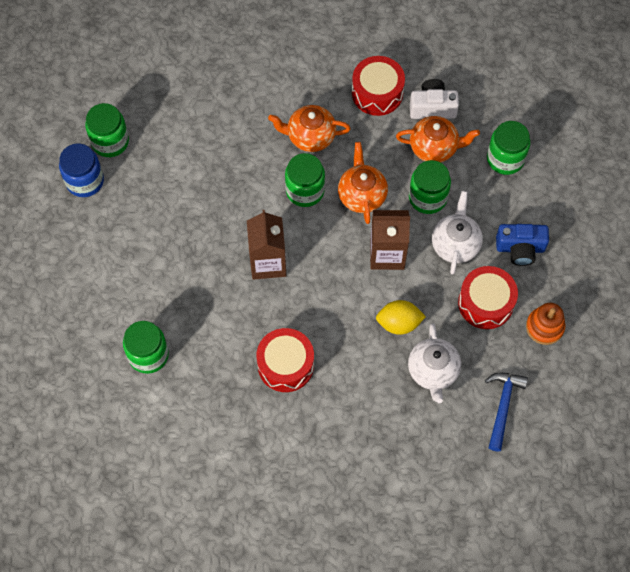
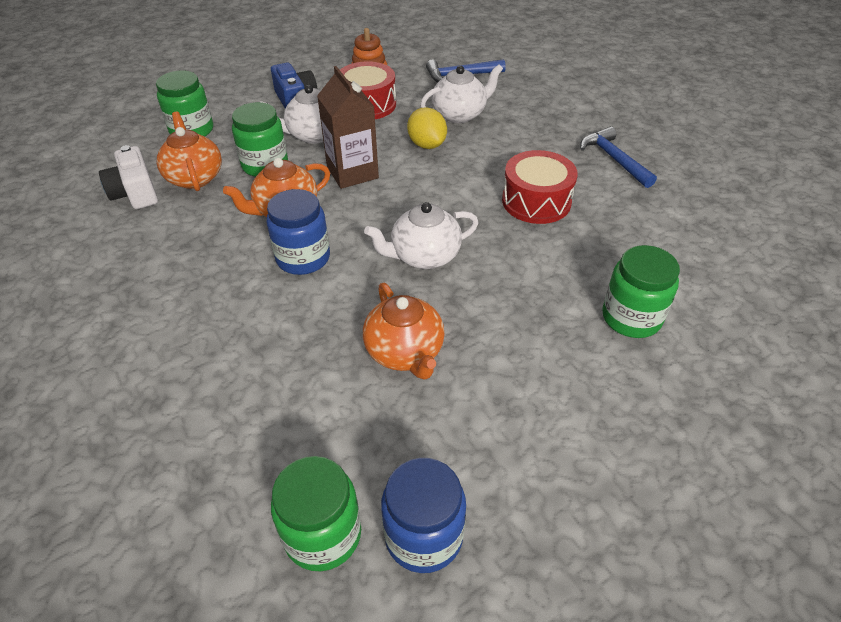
camera: 115 degrees left, 20 degrees down
(268, 262) = (424, 256): brown carton -> white teapot
(305, 191) = (303, 258): green jar -> blue jar
(306, 457) = (614, 159): none -> blue hammer
(310, 136) = (215, 280): orange teapot -> orange teapot (405, 352)
(377, 93) = (123, 241): red drum -> none

